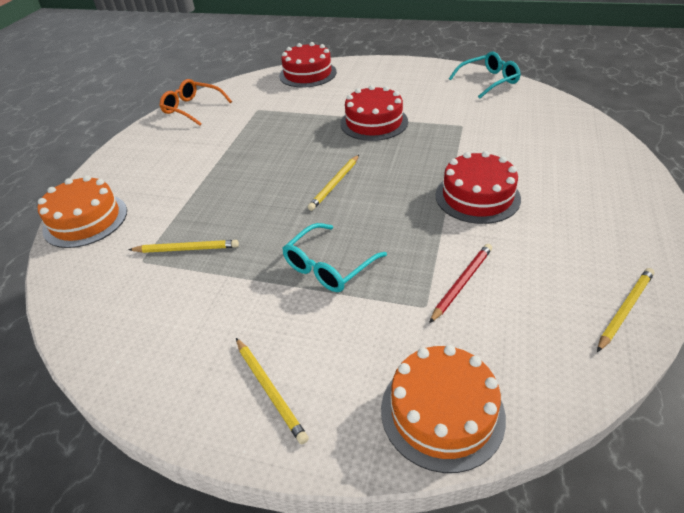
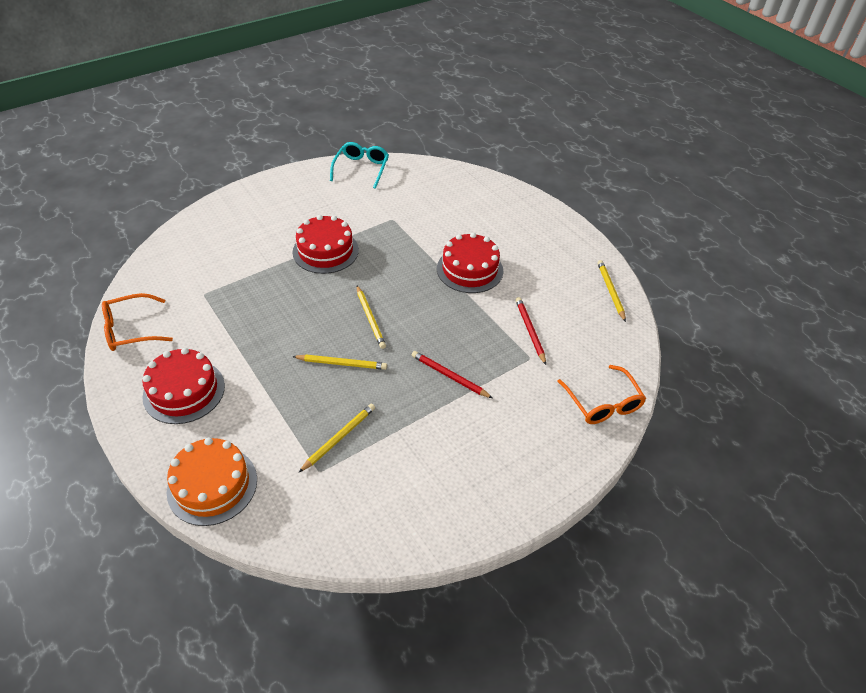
camera: 55 degrees left, 5 degrees up
(269, 390) = (520, 465): yellow pencil -> yellow pencil (341, 363)
(307, 74) = (195, 233): red cake -> red cake (184, 391)
(328, 267) = (449, 376): turquoise glasses -> red pencil
(442, 412) = (603, 403): orange cake -> orange glasses

